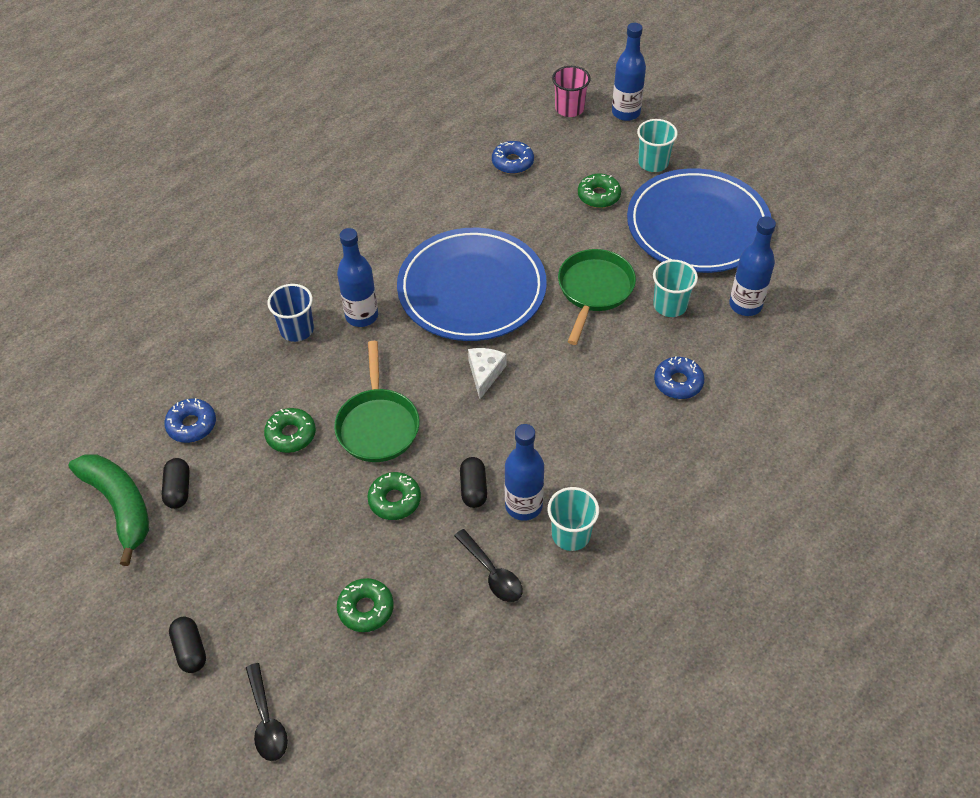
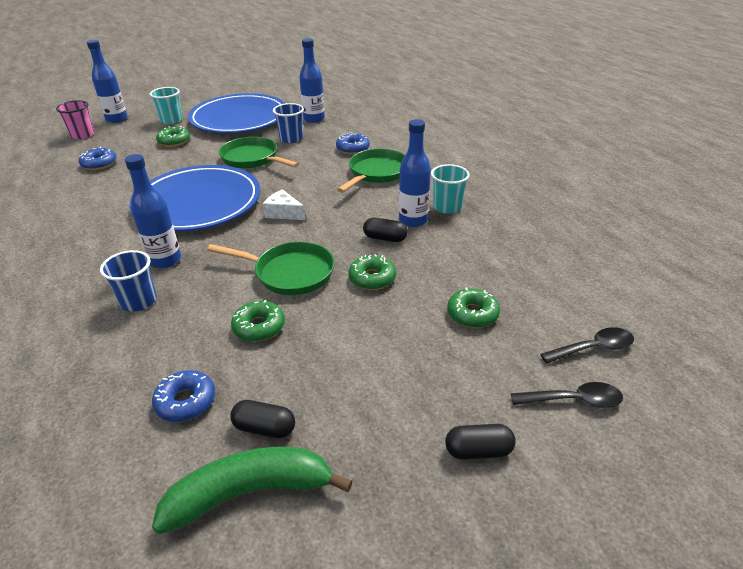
camera: 70 degrees left, 15 degrees down
(492, 573) = (464, 244): black spoon -> black spoon (593, 348)
(622, 432) = (376, 173): none -> green pan
(670, 305) = (291, 139): turquoise cup -> blue cup

